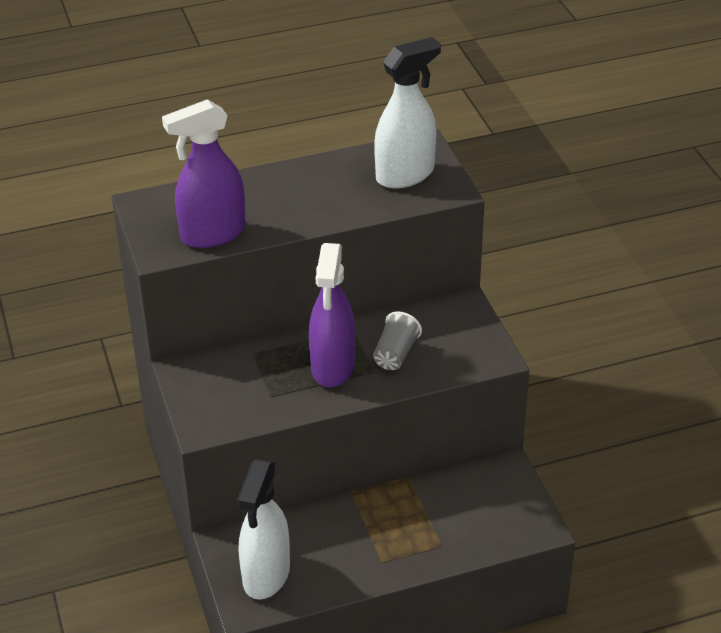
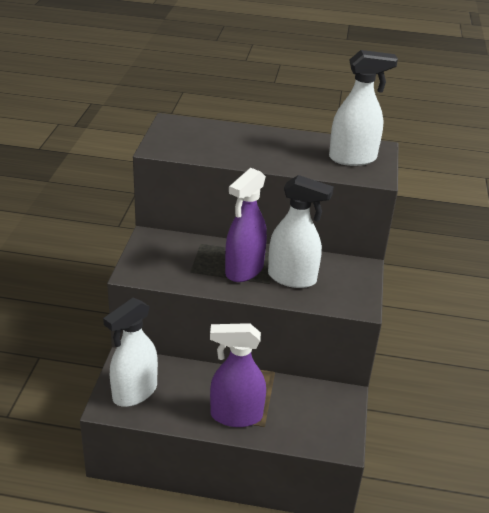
camera: 25 degrees right, 5 degrees down
(212, 234) = (197, 150): purple spray bottle -> purple spray bottle (236, 415)
(395, 354) = (292, 278): grey cup -> white spray bottle

